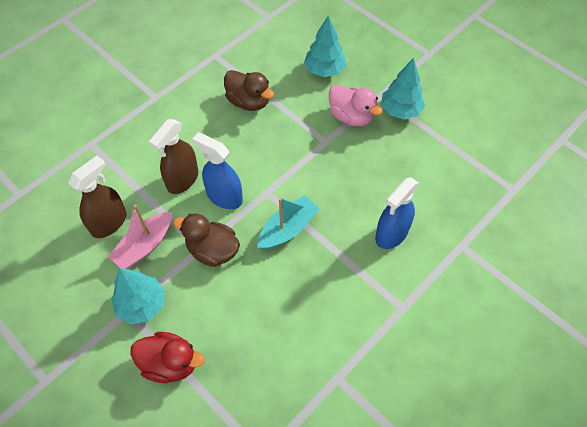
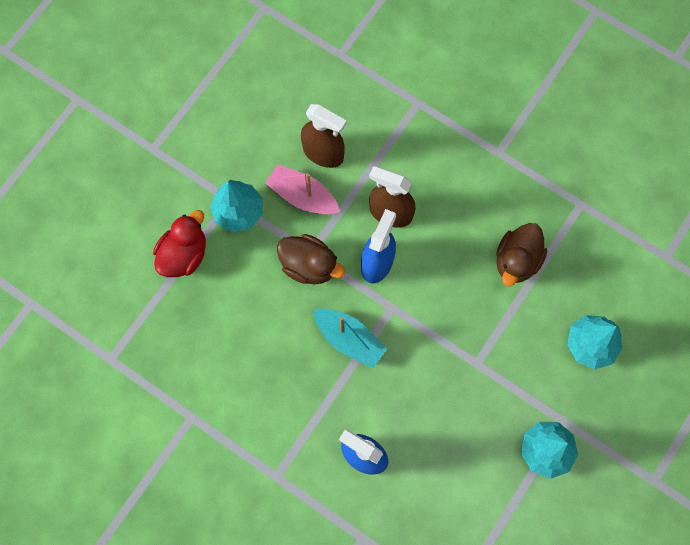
camera: 80 degrees right, 15 degrees up
(170, 363) = (184, 254): red duck -> red duck turned 150 degrees counterclockwise
(212, 250) = (309, 265): brown duck -> brown duck turned 105 degrees clockwise
(351, 117) = (521, 388): pink duck -> none

